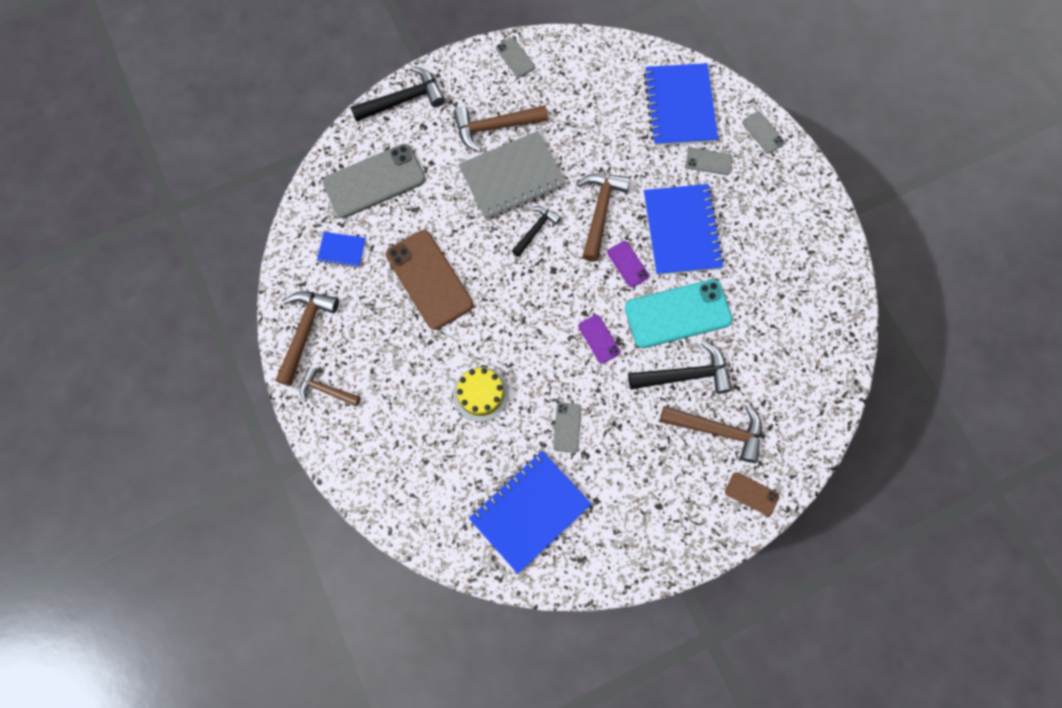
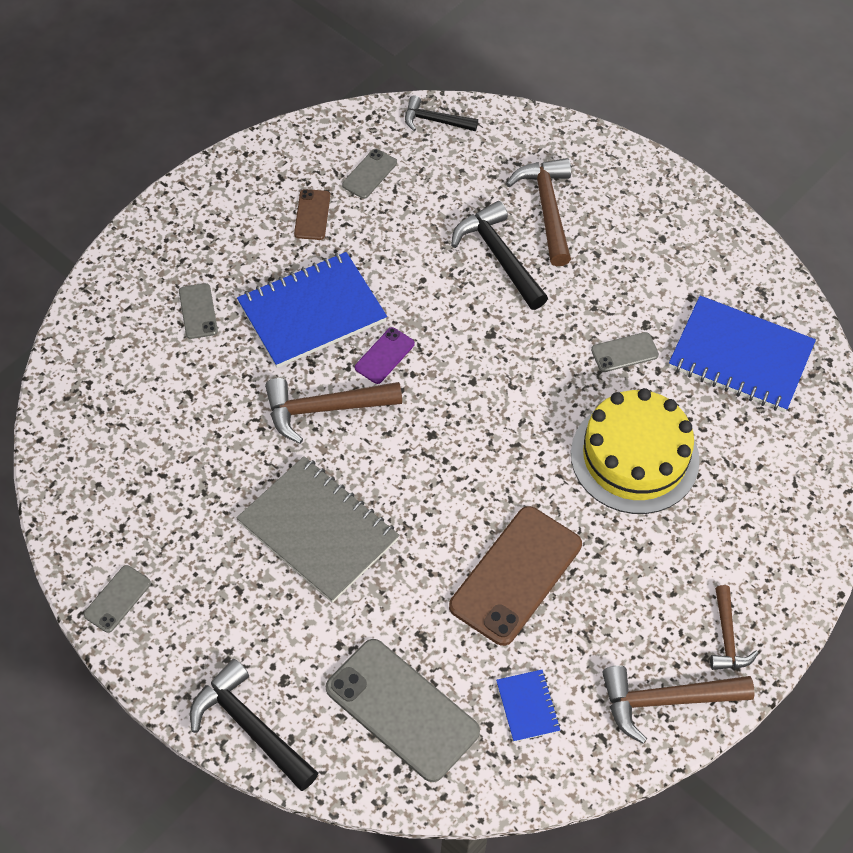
camera: 115 degrees left, 15 degrees down
(480, 394) = (634, 457): yellow cake -> yellow cake, size x1.71
(494, 127) = (247, 582): brown hammer -> none
(535, 230) = (384, 474): black hammer -> black hammer (435, 121)
(599, 339) = (499, 355): purple phone -> none
(677, 313) = (425, 285): turquoise phone -> none
(679, 106) = (125, 367): blue notebook -> none
(751, 494) = (600, 161): brown phone -> brown phone (312, 215)
(763, 132) = (130, 265): grey phone -> grey phone (369, 174)

